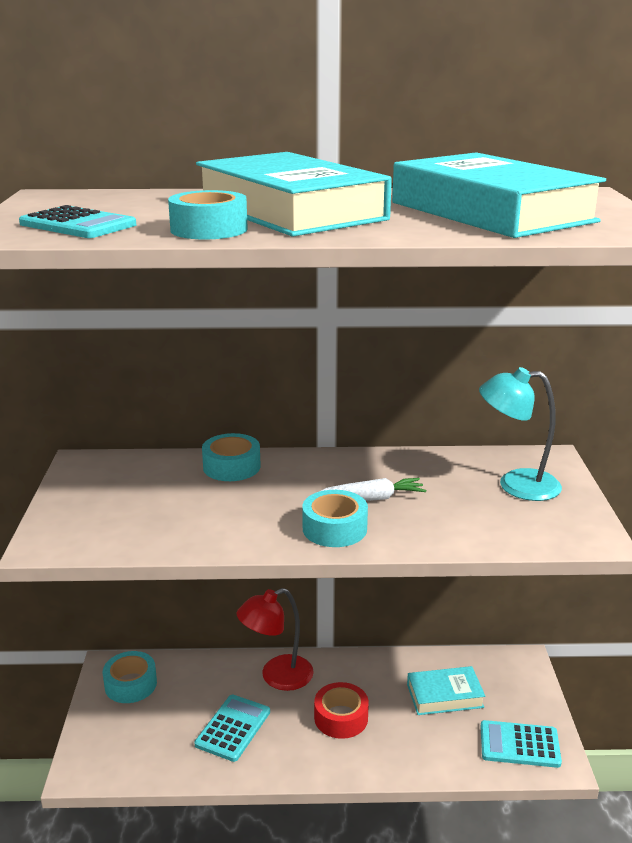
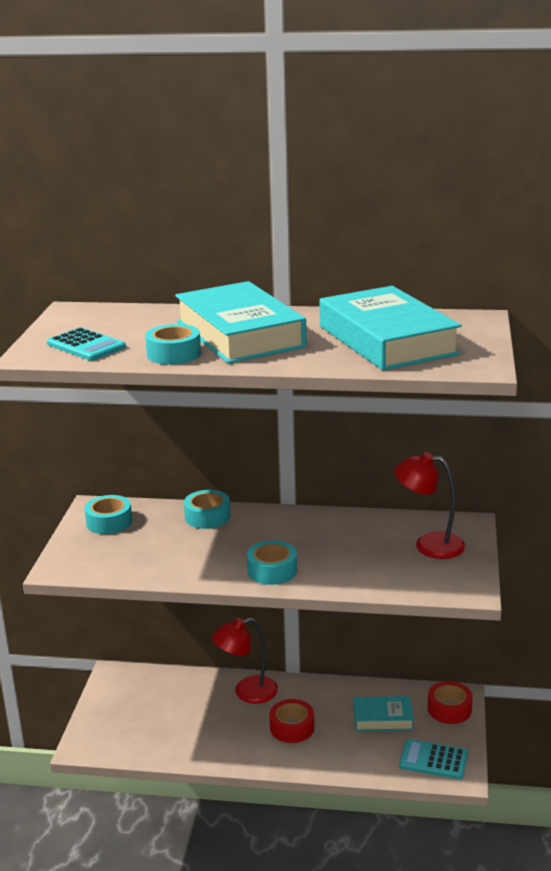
camera: 10 degrees right, 0 degrees up
(131, 684) = (128, 689): turquoise tape -> turquoise tape (109, 522)
(233, 728) = (203, 728): turquoise calculator -> none
(373, 498) = (310, 549): white carrot -> none
(516, 485) = (429, 545): turquoise lamp -> red lamp
(516, 677) = (449, 709): none -> red tape

